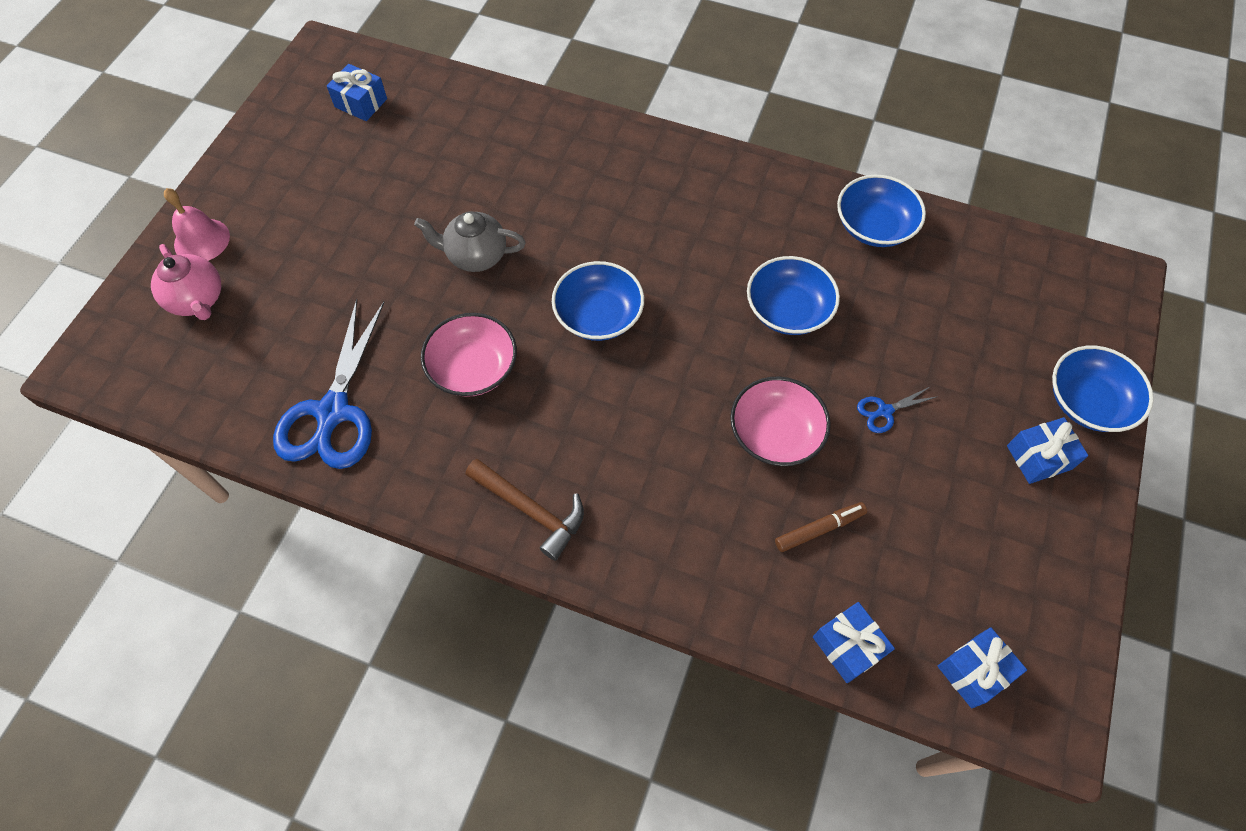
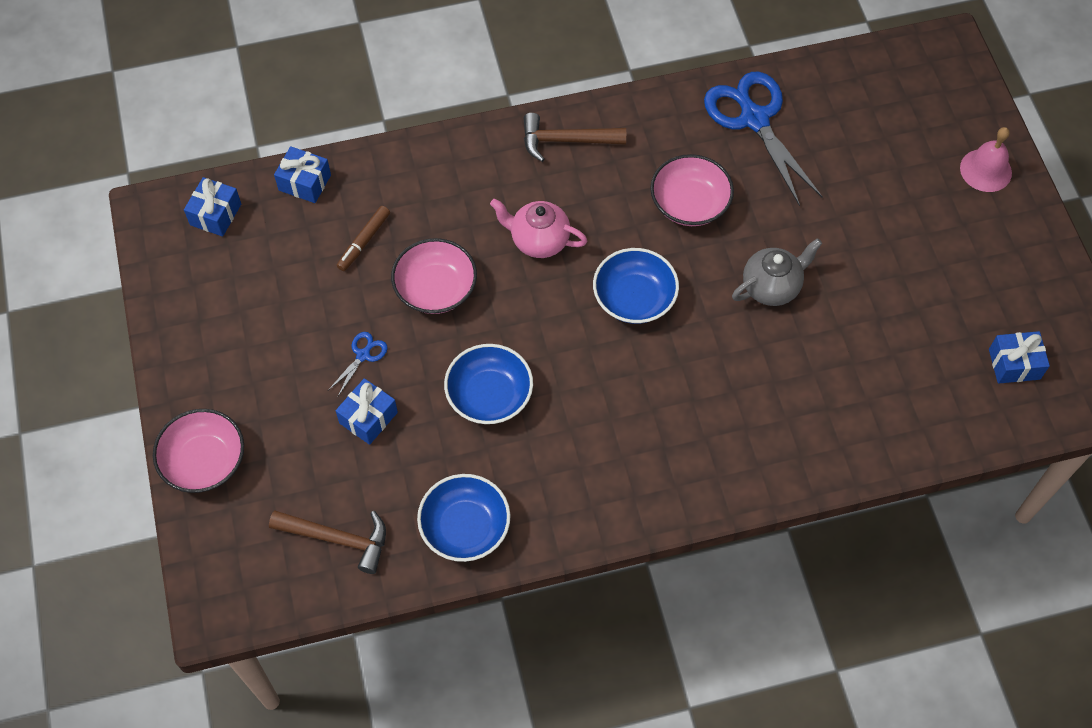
camera: 145 degrees right, 0 degrees up
(198, 300) = (932, 130): pink teapot -> pink teapot (538, 240)
(988, 274) = (337, 539): none -> brown hammer
(1039, 457) = (227, 389): blue gift -> blue gift (368, 418)
(1087, 402) = (204, 461): blue bowl -> pink bowl

